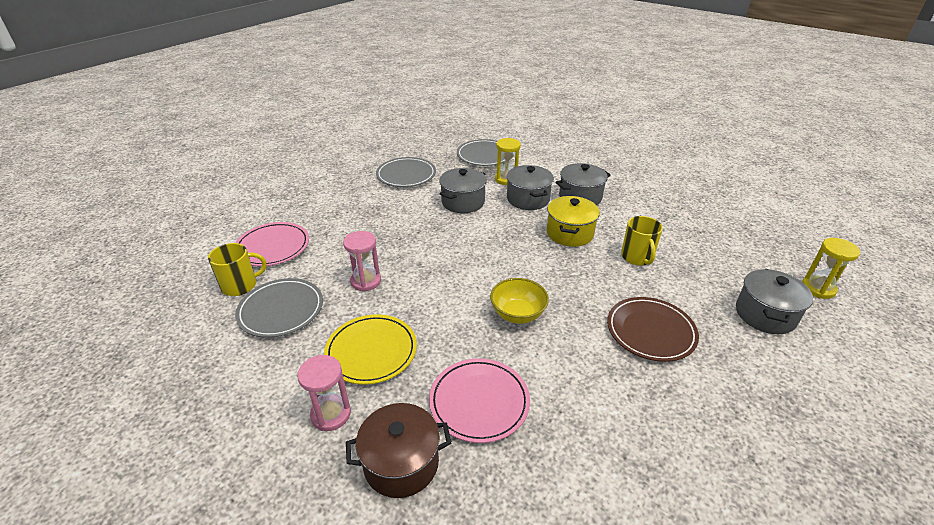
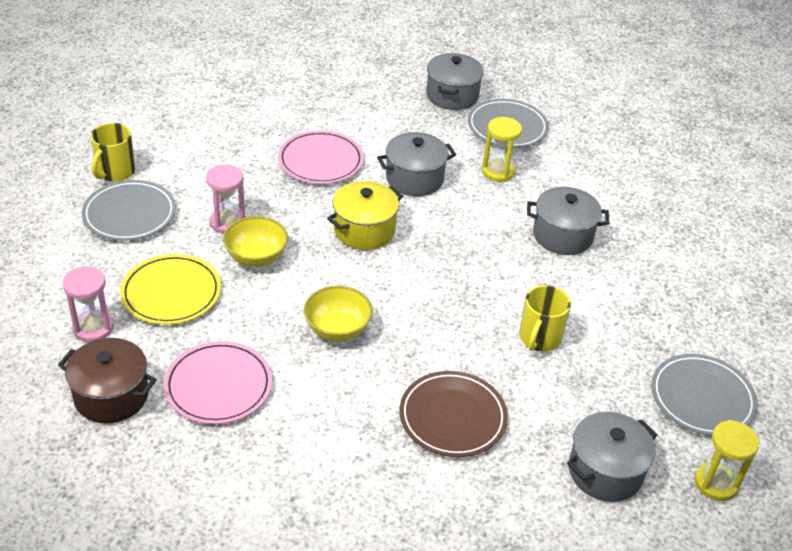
camera: 30 degrees right, 5 degrees up
(240, 285) = (115, 172): yellow mug -> yellow mug turned 105 degrees clockwise
(273, 247) = (175, 143): pink plate -> pink plate (321, 161)
(406, 175) = (386, 115): grey plate -> grey plate (702, 398)
(411, 294) = (256, 257): none -> yellow bowl
(528, 199) = (495, 209): grey pot -> grey pot (452, 96)
(569, 233) = (494, 273): yellow pot -> yellow pot (364, 230)

